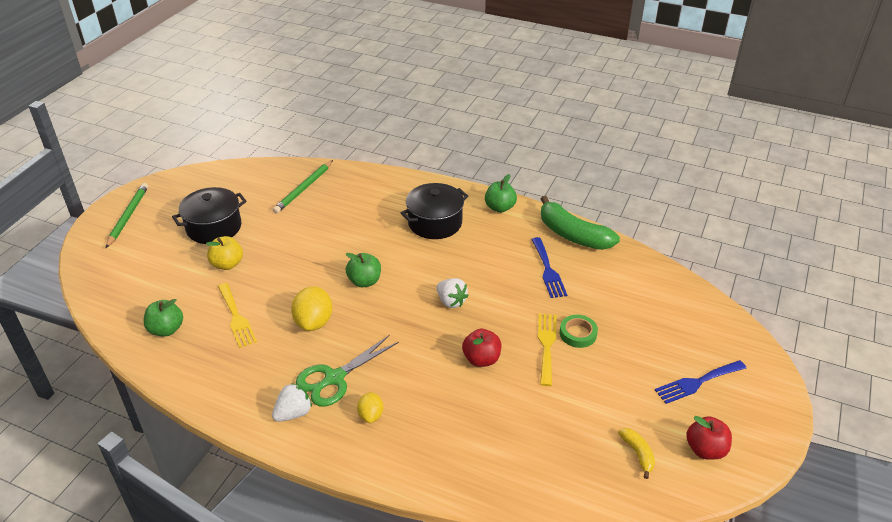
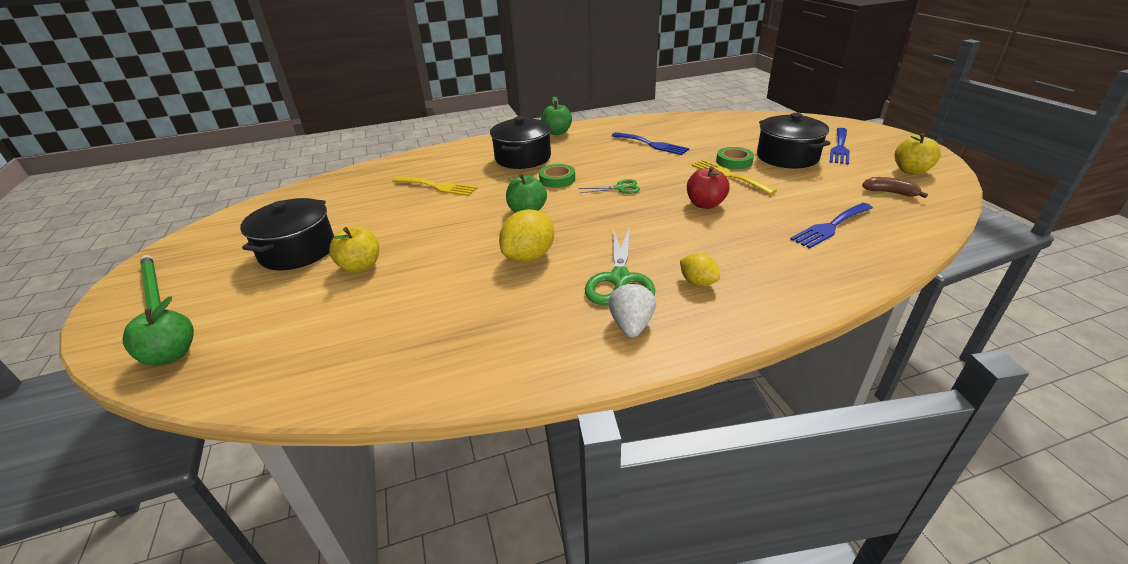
camera: 40 degrees left, 5 degrees down
(166, 329) = (366, 352): green apple -> green apple (171, 355)
(236, 317) = (440, 296): yellow fork -> yellow fork (437, 186)
(304, 188) = (362, 187): green pencil -> none
(314, 322) = (529, 257): yellow lemon -> yellow lemon turned 75 degrees clockwise
(425, 263) = (557, 179): none -> green tape
(451, 301) = (619, 188): white strawberry -> green scissors
(528, 444) = (830, 227): none -> blue fork
(572, 235) = (632, 124): green banana -> none
(630, 359) = (787, 157): none -> black pot
(638, 454) = (890, 193): yellow banana -> brown banana
(705, 449) = (911, 171): red apple -> yellow apple

